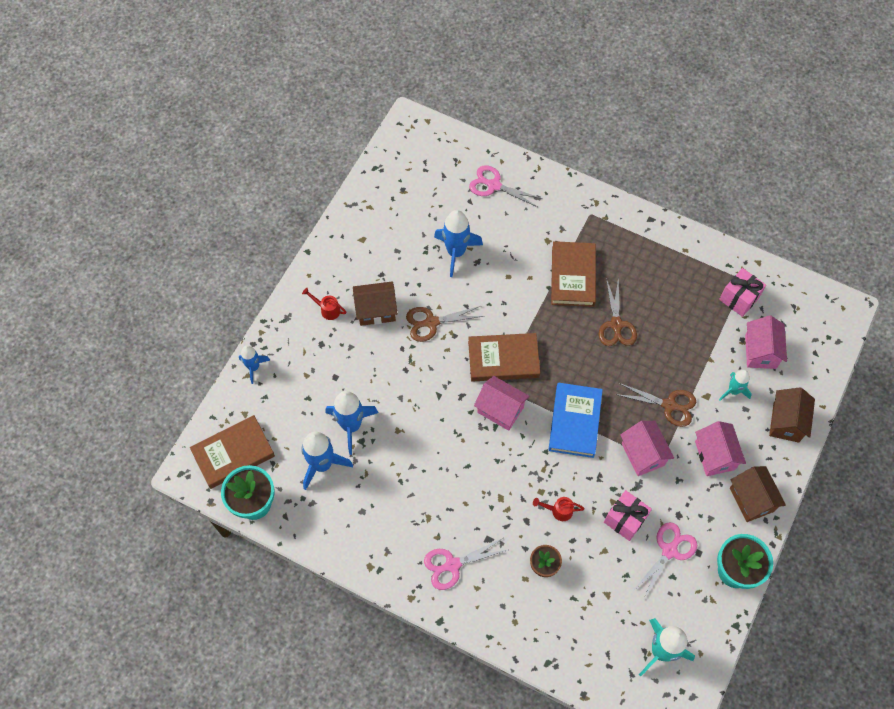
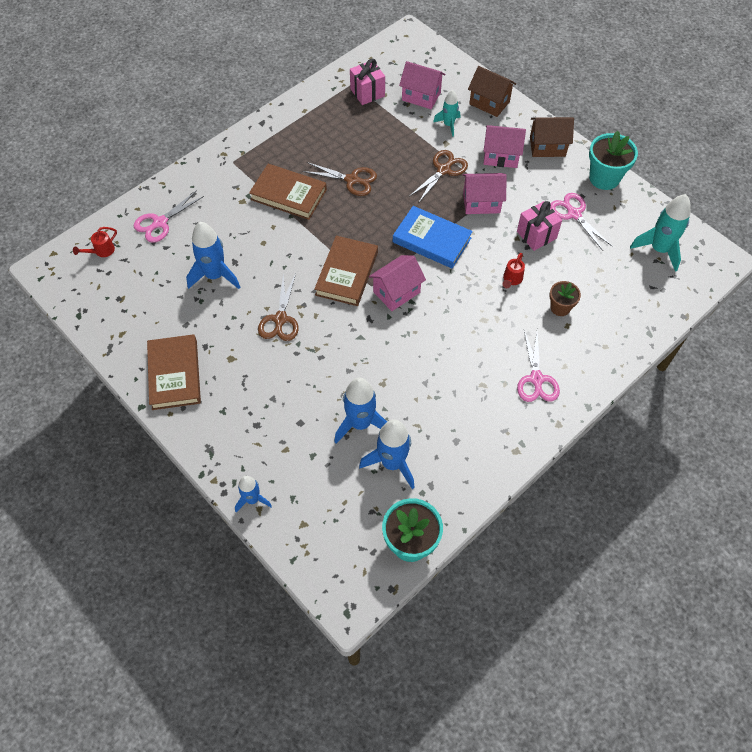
camera: 70 degrees left, 5 degrees down
(233, 453) = (345, 549): brown book -> brown book (174, 374)
(327, 309) = (219, 408): red watering can -> red watering can (101, 251)
(376, 310) = (243, 363): brown house -> none

